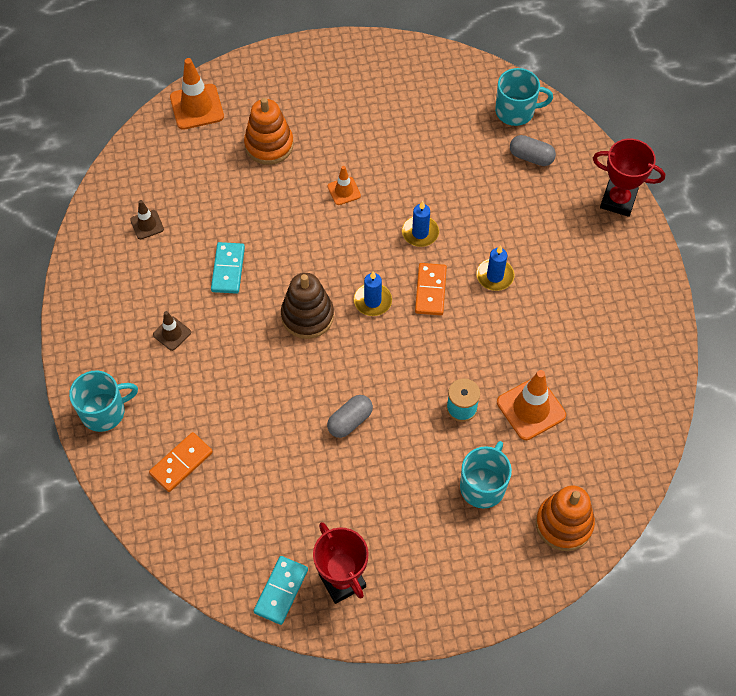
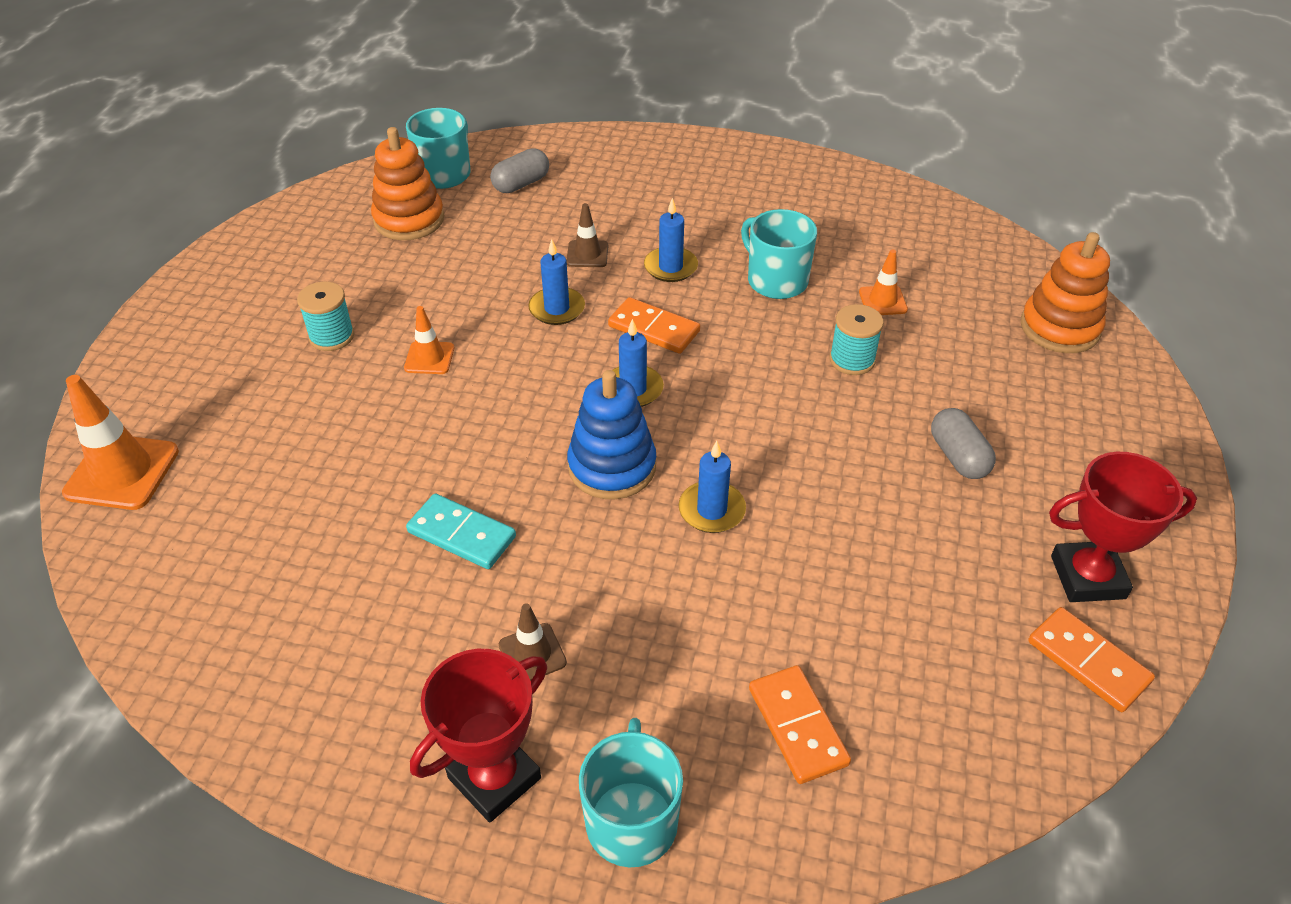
camera: 65 degrees left, 15 degrees down
(147, 224) = (288, 617): brown traffic cone -> brown traffic cone (587, 254)
(269, 145) = (278, 410): orange stacking toy -> orange stacking toy (409, 220)
(281, 591) = (1088, 661): turquoise domino -> orange domino
(300, 376) = (711, 510): none -> blue candle
(307, 316) = (612, 466): brown stacking toy -> blue stacking toy
(335, 137) = (332, 336): none -> turquoise spool
(350, 421) = (819, 478): grey capsule -> grey capsule (958, 456)
(483, 486) = (979, 379): turquoise mug -> turquoise mug (776, 280)
(531, 408) = (882, 301): orange traffic cone -> orange traffic cone, size x0.56
(618, 200) = (634, 144): red trophy -> red trophy (494, 778)

